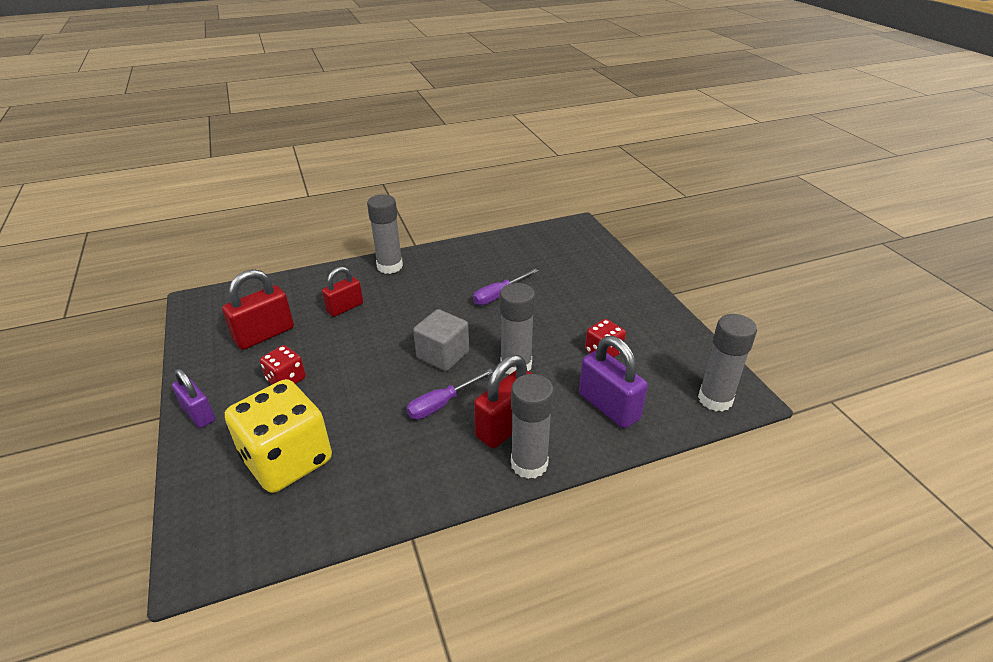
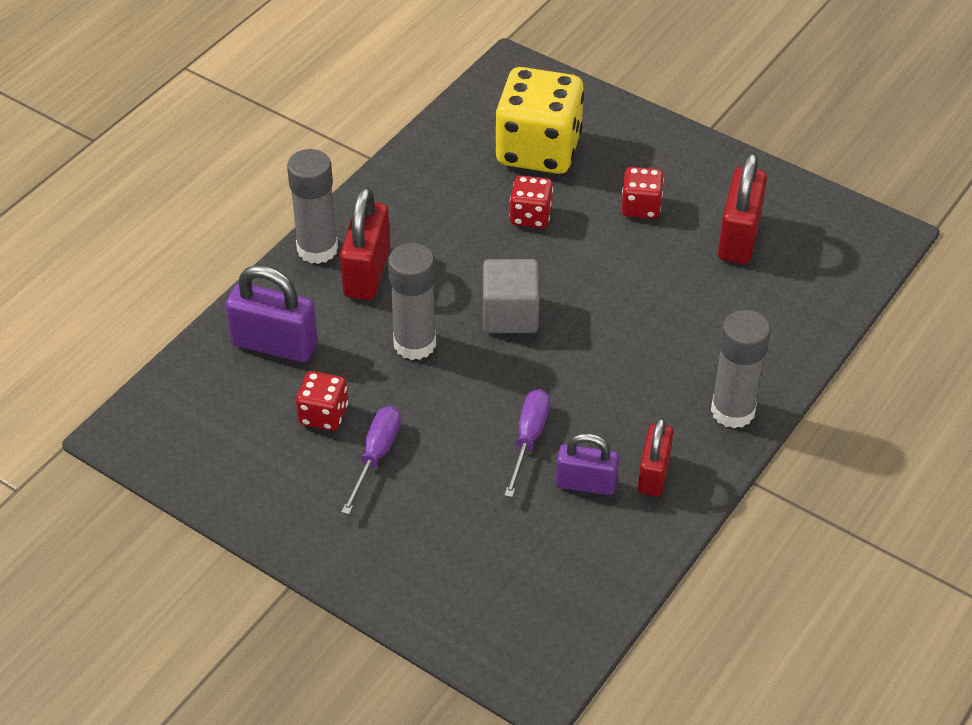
camera: 145 degrees right, 10 degrees up
(198, 414) = (673, 141): purple padlock -> purple padlock (586, 484)
(345, 308) = (700, 316): red padlock -> red padlock (653, 474)
(358, 410) = (531, 216): none -> red dice
(442, 404) = (453, 261): purple screwdriver -> purple screwdriver (376, 456)
(715, 399) = (158, 413): grey glue stick -> none

